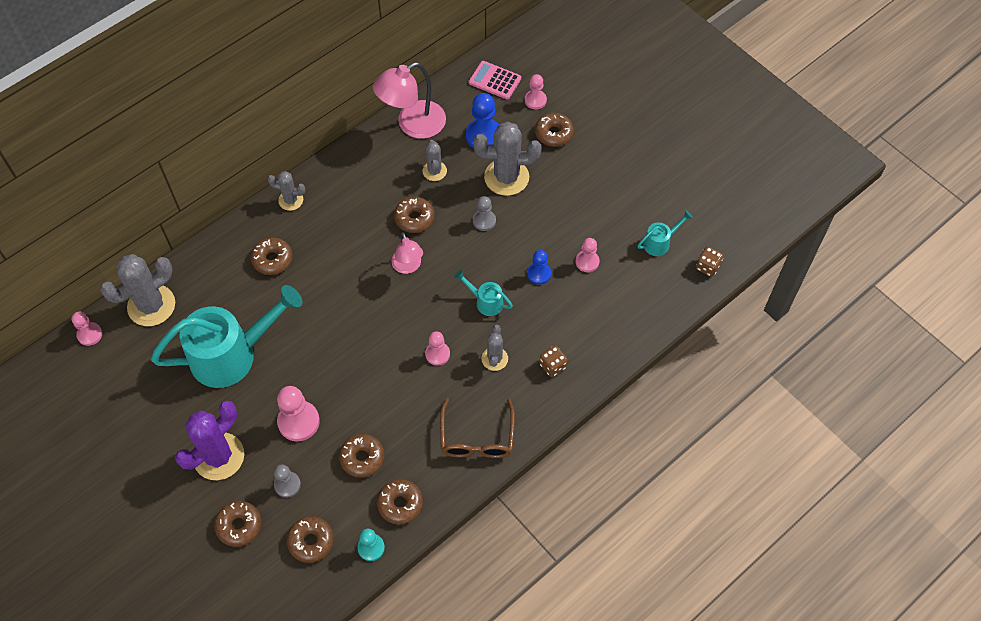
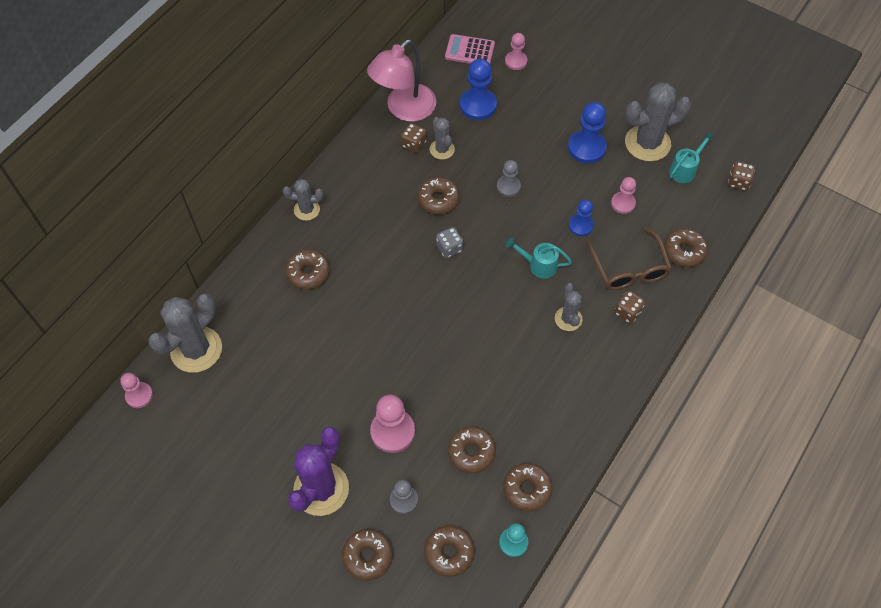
camera: 15 degrees left, 0 degrees up
(232, 354) = (300, 379): turquoise watering can -> none
(408, 266) = (449, 248): pink lamp -> grey dice
(410, 160) = (414, 144): none -> brown dice
(437, 354) = (510, 328): pink pawn -> none
(477, 438) = (579, 402): brown glasses -> brown glasses (629, 268)
(506, 177) = (515, 140): grey cactus -> grey cactus (647, 143)
(553, 133) = (545, 89): brown donut -> brown donut (684, 251)
(572, 200) = (586, 148): none -> blue pawn

